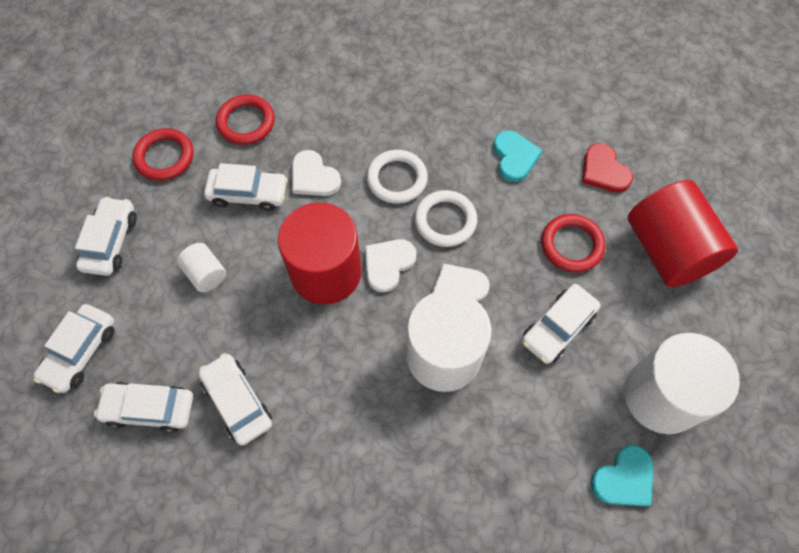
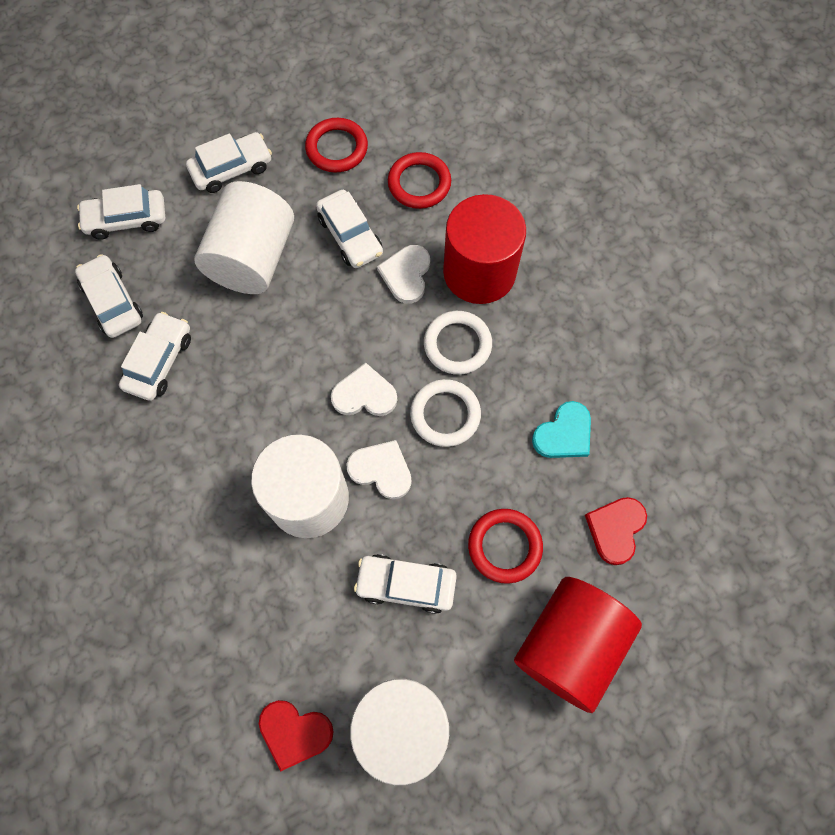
camera: 55 degrees right, 5 degrees up
(206, 274) = (253, 258): white cylinder -> white cylinder, size x2.15
(326, 272) = (320, 348): red cylinder -> red cylinder (479, 272)
(624, 478) = (294, 732): turquoise heart -> red heart

